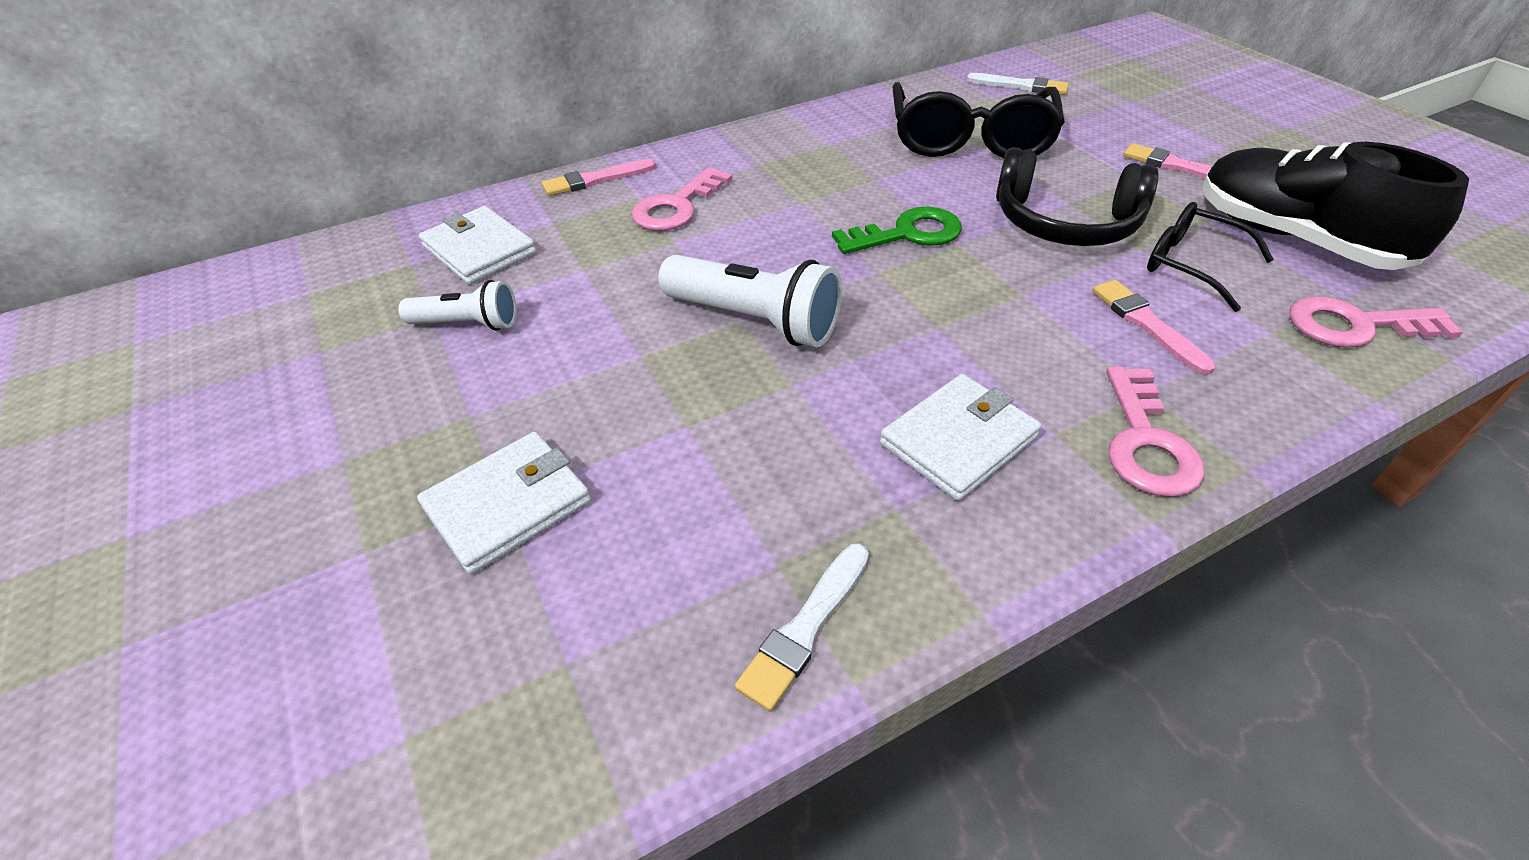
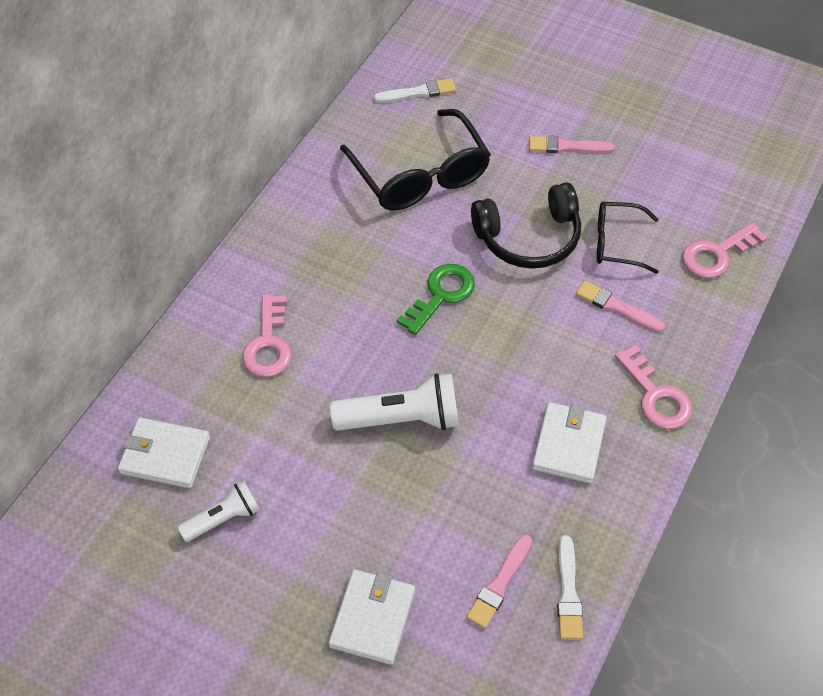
camera: 35 degrees left, 10 degrees up
(595, 180) = (183, 345): pink brush -> pink brush (499, 584)
(1294, 239) = (660, 191): black shoe -> none

